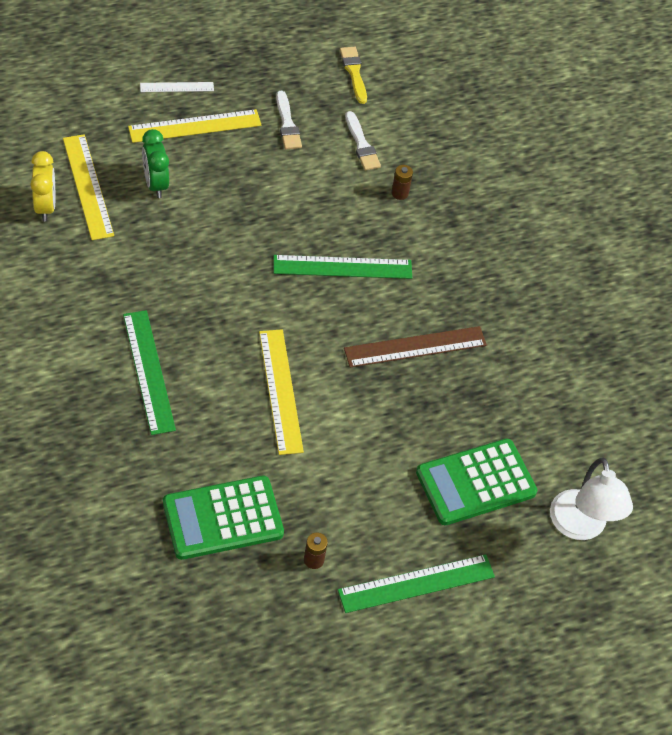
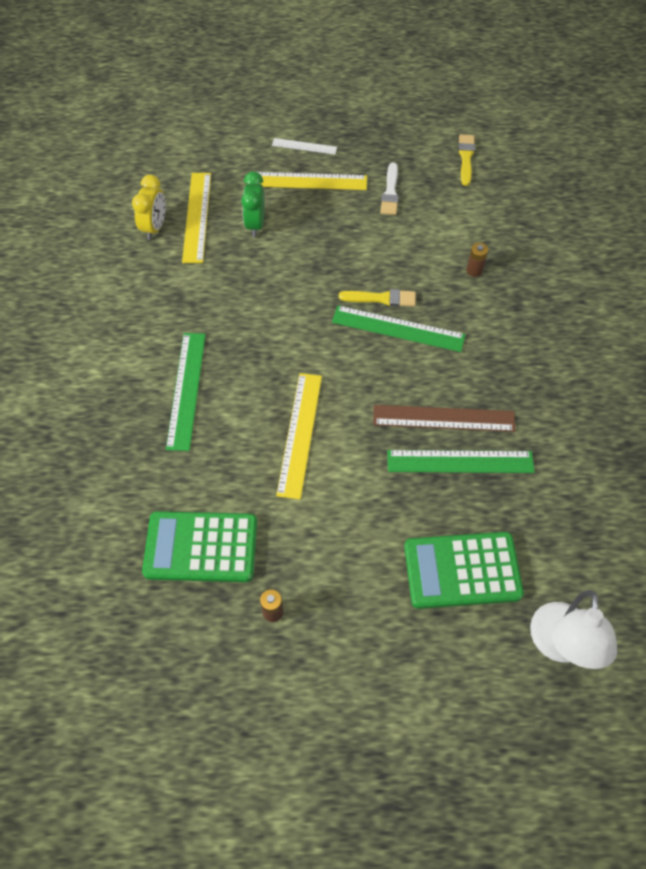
camera: 25 degrees right, 5 degrees up
(316, 239) = (381, 298): none -> yellow brush
(361, 144) = (452, 221): white brush -> none
(416, 583) = (367, 664): green ruler -> green ruler (460, 461)

